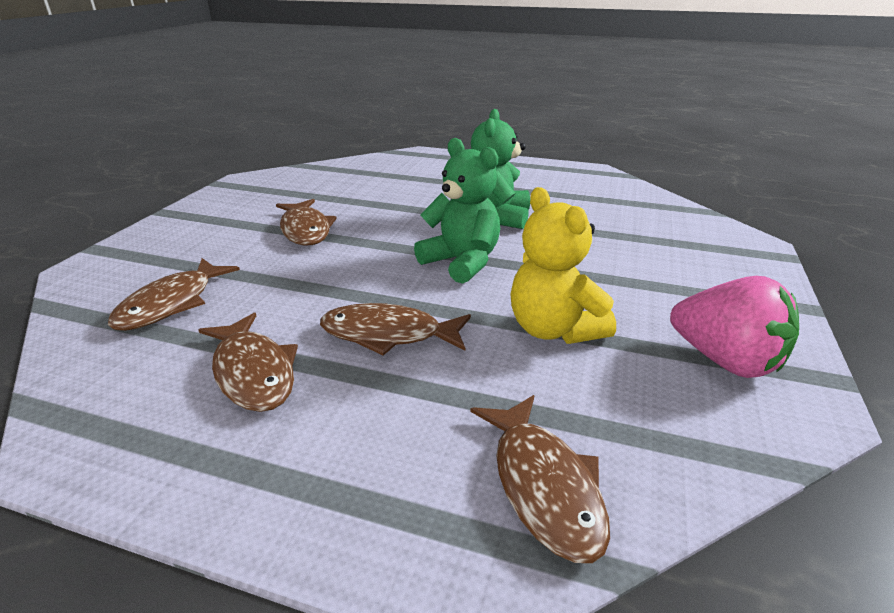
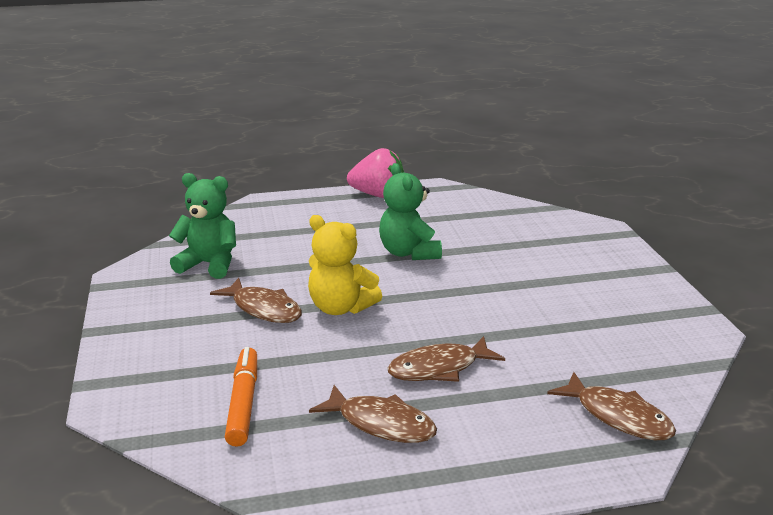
camera: 30 degrees left, 5 degrees down
(171, 304) = (243, 403): brown fish -> orange marker
(461, 262) = (426, 300): green teddy bear -> green teddy bear (209, 264)
(554, 329) = (538, 329): yellow teddy bear -> yellow teddy bear (340, 308)
(725, 360) = (647, 317): pink strawberry -> pink strawberry (378, 195)

